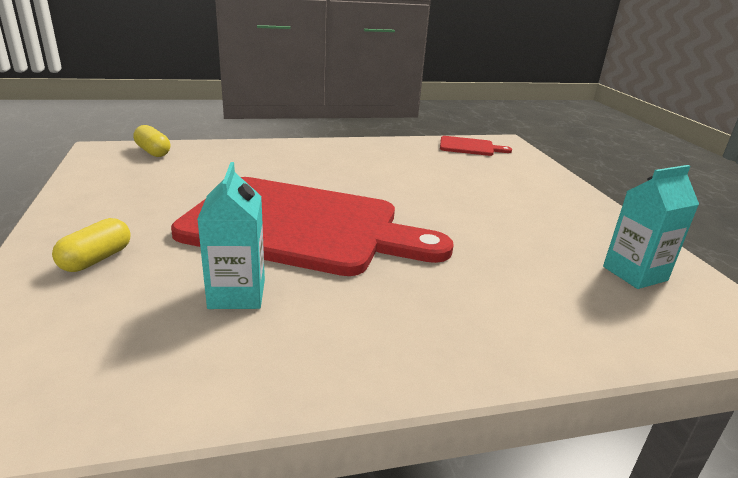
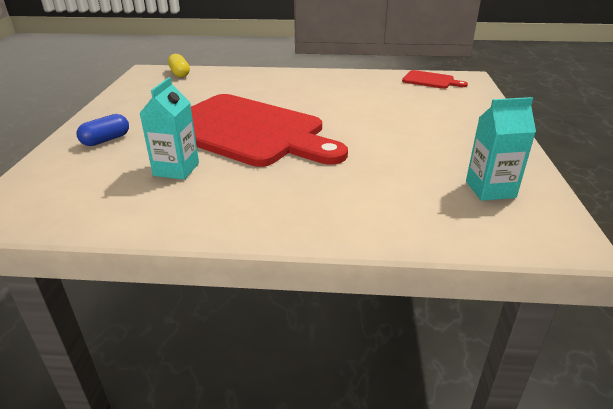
camera: 20 degrees right, 5 degrees up
(96, 259) = (106, 140): yellow capsule -> blue capsule

